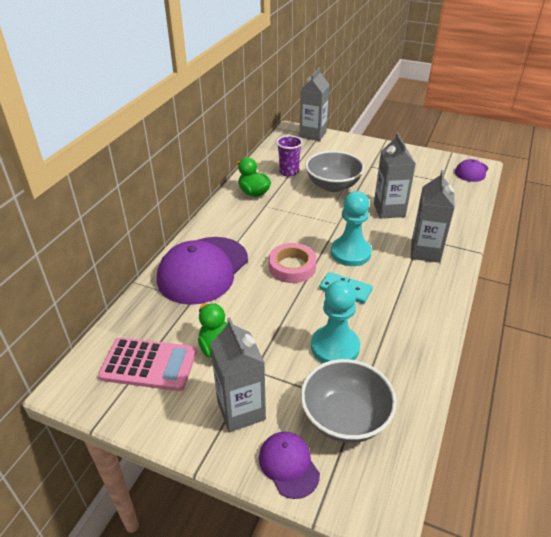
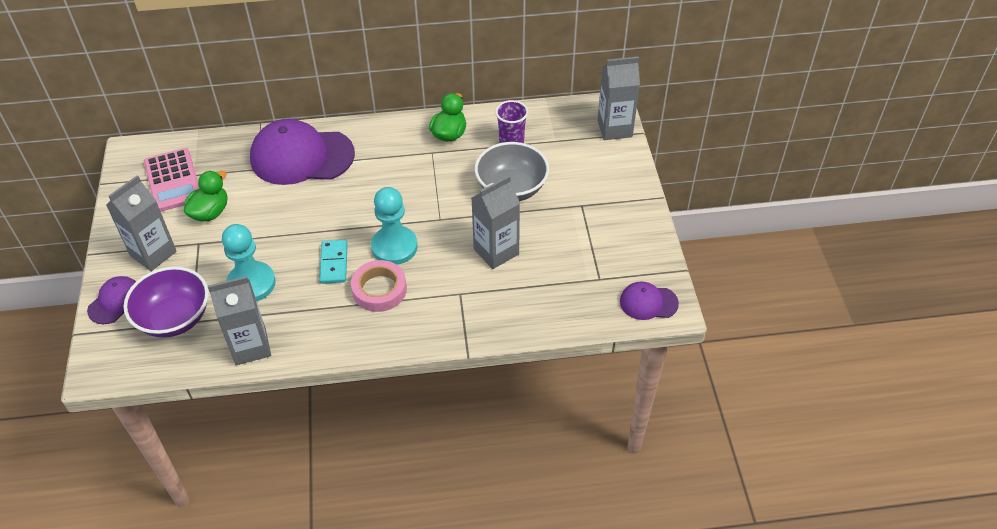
camera: 60 degrees right, 10 degrees up
(292, 267) = (344, 213): pink tape -> pink tape (379, 289)
(345, 418) = (174, 318): grey bowl -> purple bowl
(425, 252) = (436, 305): grey carton -> grey carton (250, 347)

